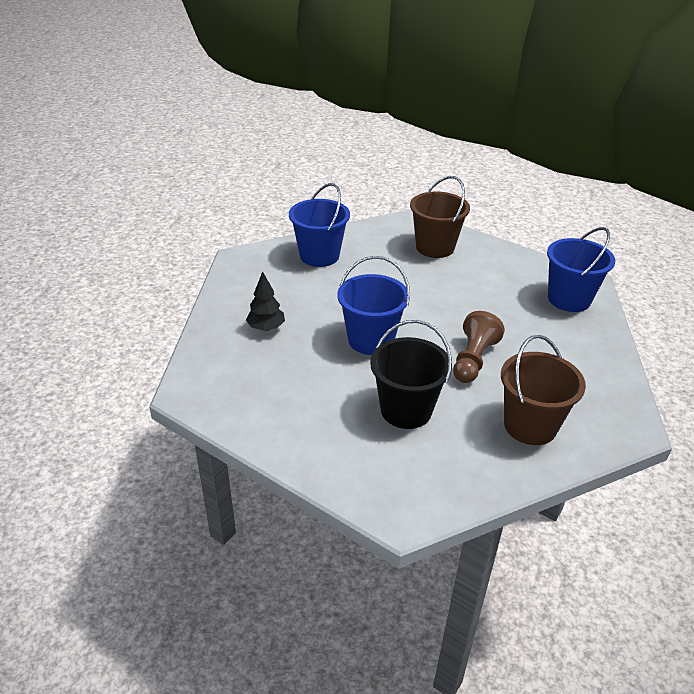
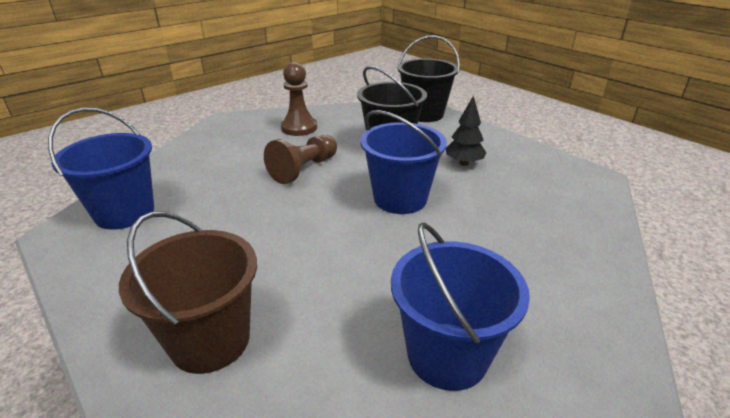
camera: 165 degrees left, 5 degrees down
(266, 328) = (528, 228): black tree -> black tree (464, 163)
(384, 490) = (424, 114): none -> black bucket
(530, 425) = (299, 128): brown bucket -> brown pawn

